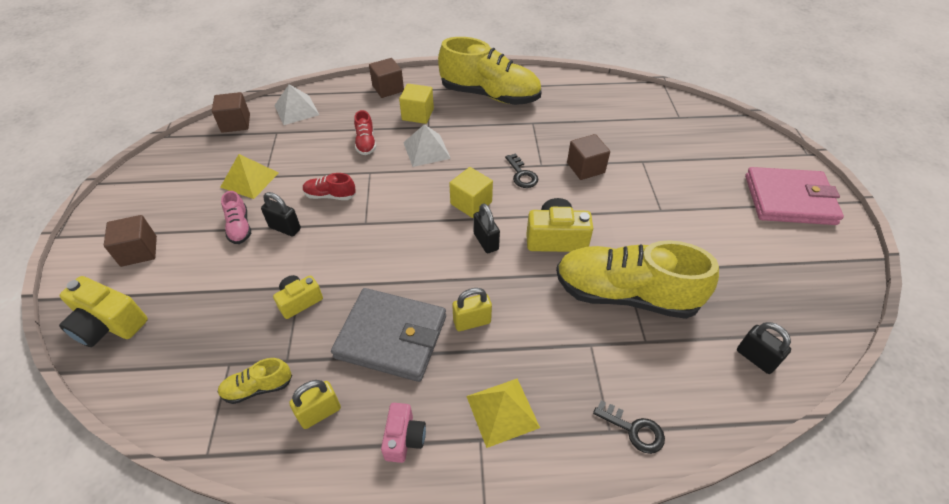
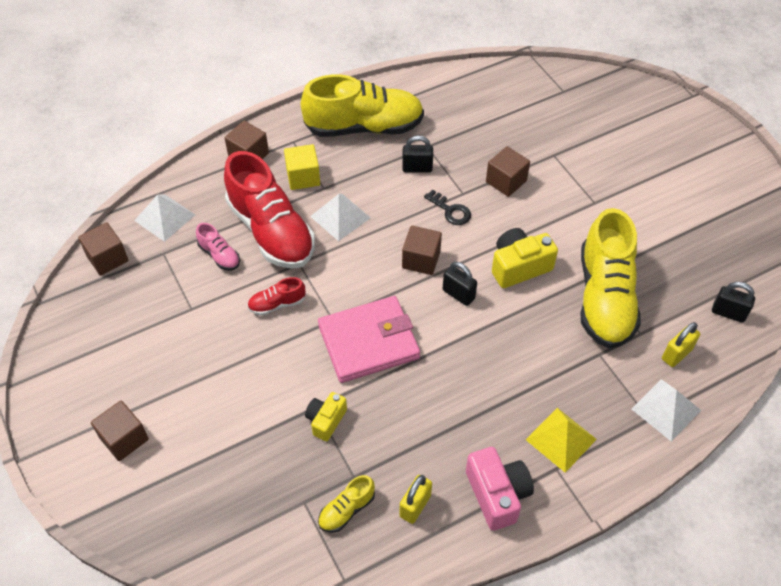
camera: 25 degrees left, 5 degrees up
(109, 324) = (159, 518): yellow camera -> none
(239, 227) = (209, 373): pink shoe -> pink shoe (219, 255)
(250, 179) = (178, 318): yellow pyramid -> none
(285, 228) = (257, 356): black padlock -> black padlock (417, 168)
(366, 143) = (271, 231): red shoe -> red shoe, size x2.31
(391, 336) = (431, 417): grey wallet -> none
(404, 438) = (497, 494): pink camera -> pink camera, size x1.58
(471, 203) = (421, 260): yellow cube -> brown cube
(472, 322) = (492, 375): yellow padlock -> yellow padlock (676, 354)
(625, 294) = (604, 298): yellow shoe -> yellow shoe turned 75 degrees counterclockwise
(634, 429) = (666, 409): black key -> white pyramid
(789, 199) = (696, 151): pink wallet -> pink wallet (368, 342)

